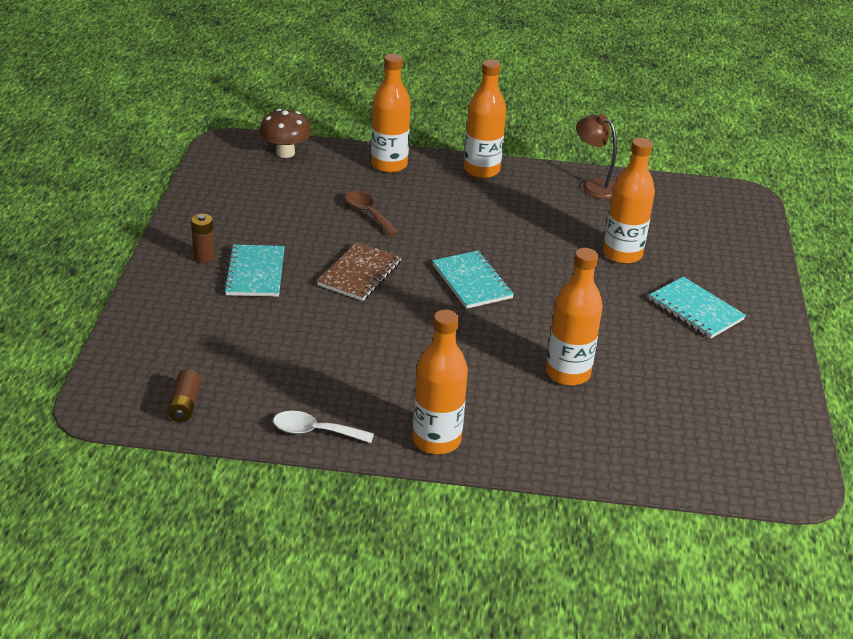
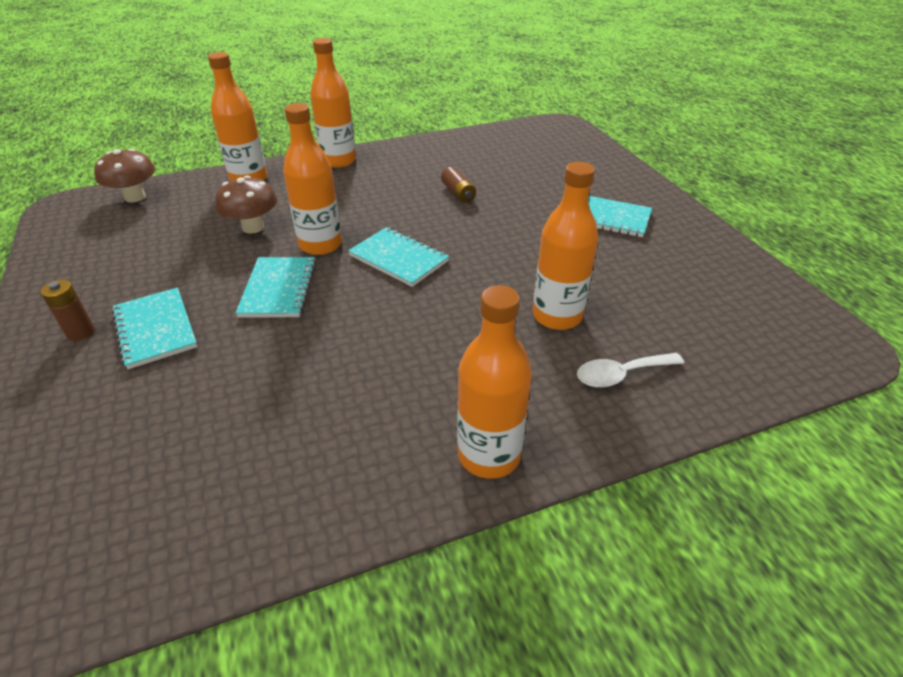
camera: 25 degrees left, 5 degrees up
(185, 404) = (128, 557): brown battery -> brown battery (458, 193)
(315, 431) = (336, 513): white spoon -> white spoon (620, 374)
(359, 273) = (278, 289): brown notebook -> turquoise notebook
(368, 213) = (253, 227): brown spoon -> brown mushroom
(594, 186) = (442, 147): brown lamp -> none
(622, 254) = (509, 192): orange bottle -> orange bottle (320, 245)

